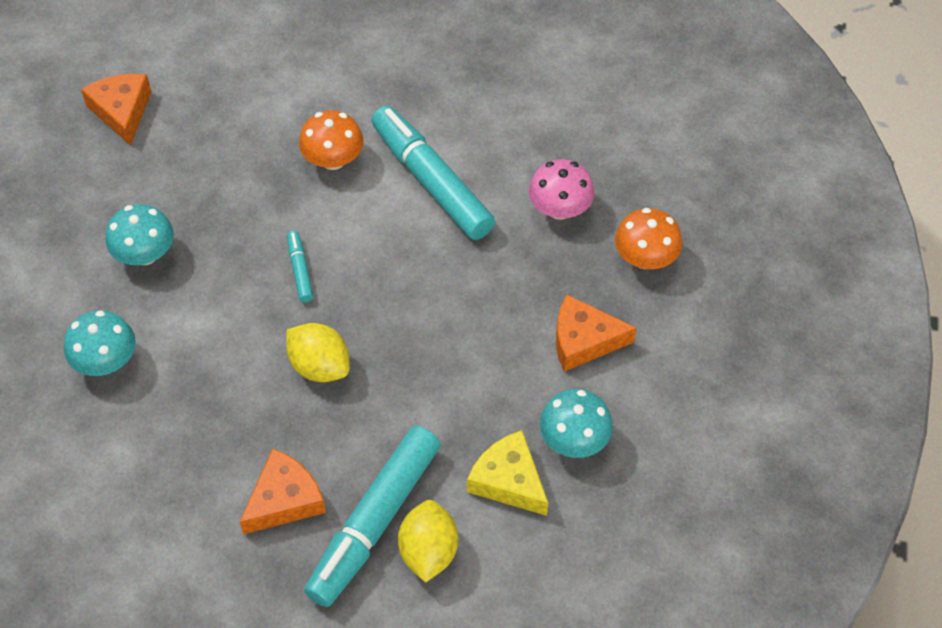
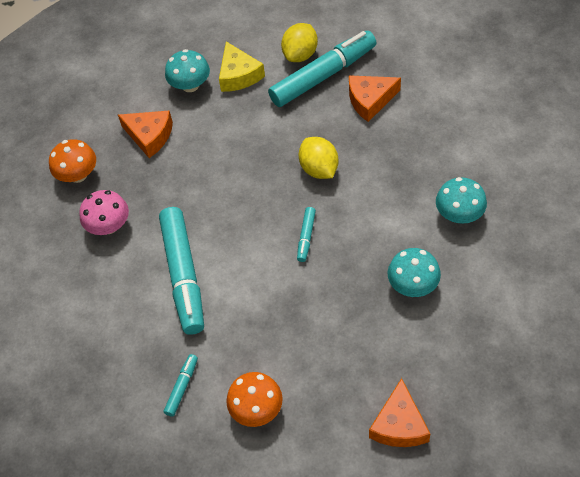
camera: 150 degrees left, 0 degrees up
(333, 159) = (246, 318): orange mushroom -> orange mushroom (256, 409)
(370, 76) = (182, 387): none -> turquoise marker

